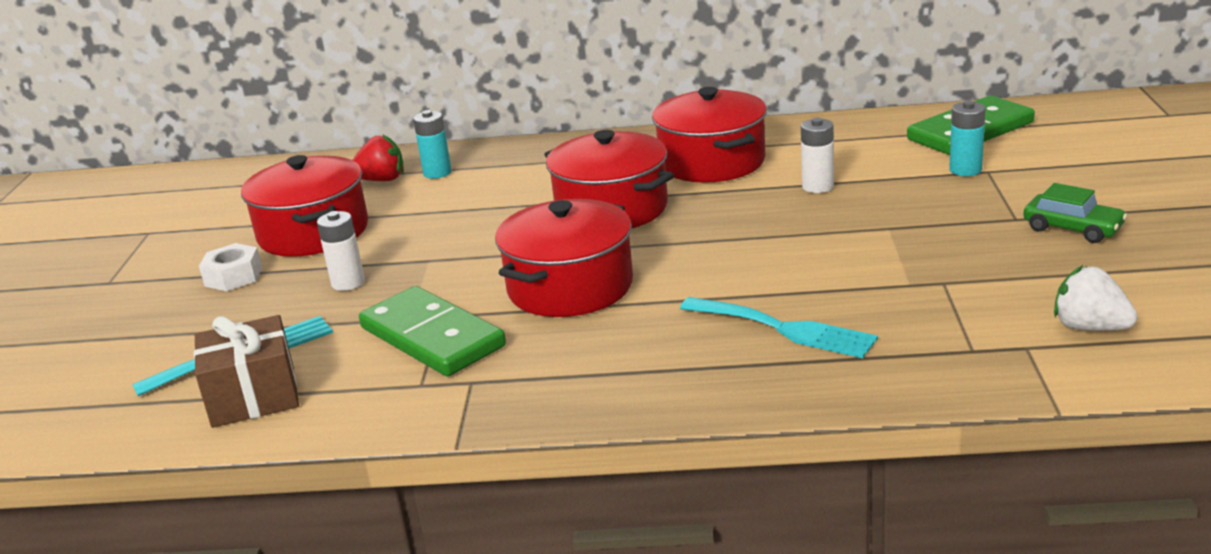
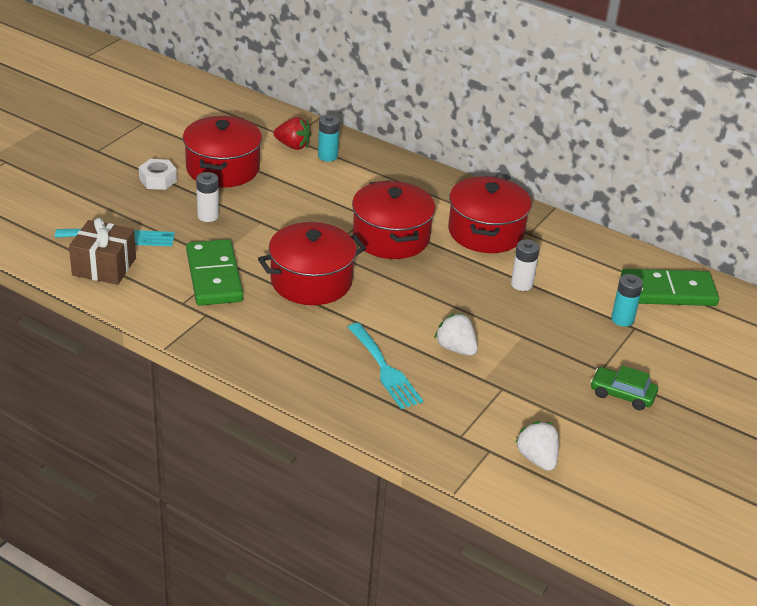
camera: 25 degrees right, 10 degrees up
(835, 271) = (456, 348): none -> white strawberry
(1072, 228) = (622, 394): green car -> green car turned 135 degrees clockwise

